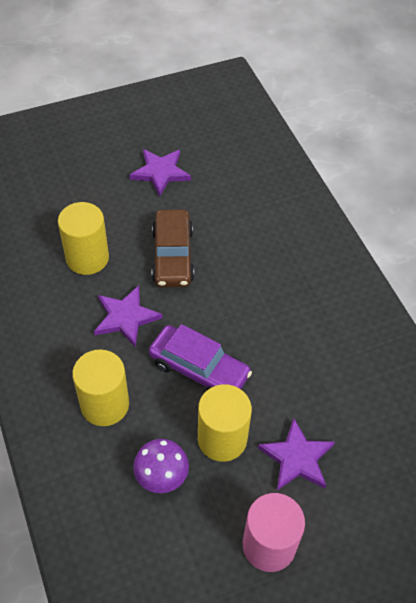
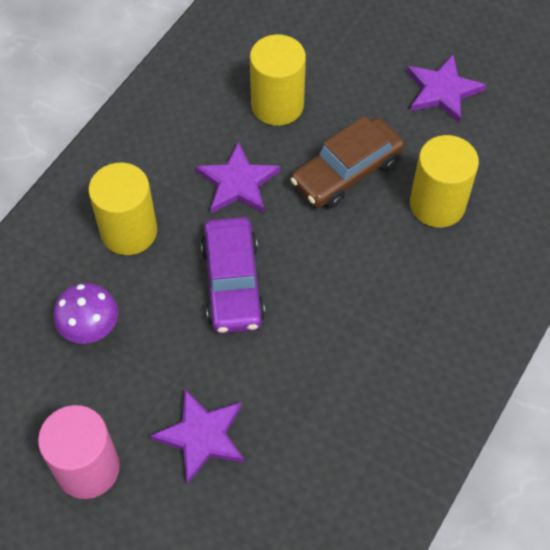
camera: 55 degrees right, 5 degrees up
(222, 439) = (170, 354): yellow cylinder -> yellow cylinder (437, 204)

